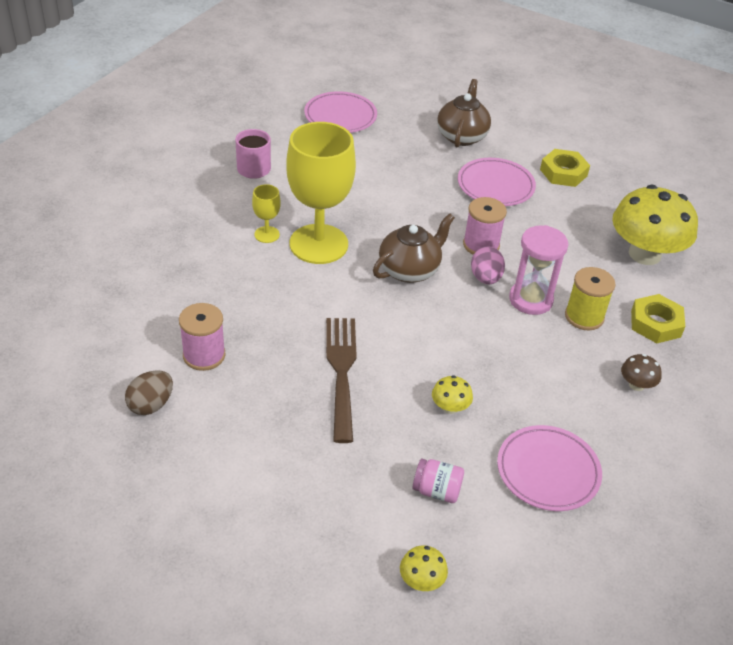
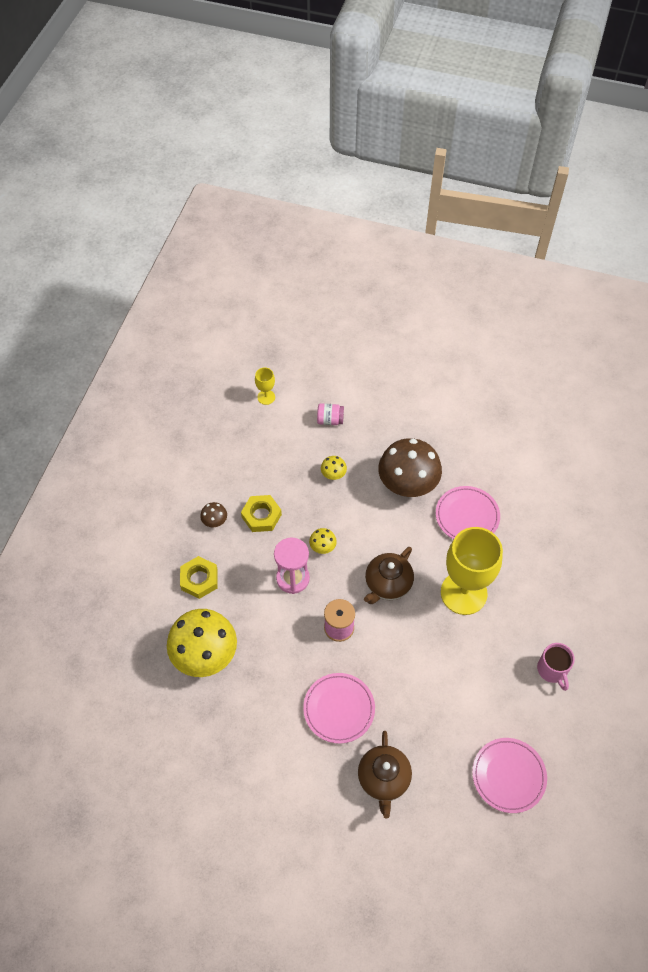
camera: 170 degrees right, 15 degrees up
(151, 405) = (509, 433): brown egg -> none
(204, 355) = (497, 474): pink spool -> none
(267, 234) = (506, 592): yellow goblet -> yellow goblet (266, 397)
(341, 371) = (407, 483): brown fork -> brown mushroom
(421, 580) = (327, 372): yellow mushroom -> yellow mushroom (322, 547)
(485, 278) = (329, 591): pink egg -> none
(548, 471) = (268, 446): pink plate -> pink plate (467, 516)
(563, 173) = (279, 748): yellow nut -> yellow nut (261, 516)
(584, 316) = (252, 572): yellow spool -> none

